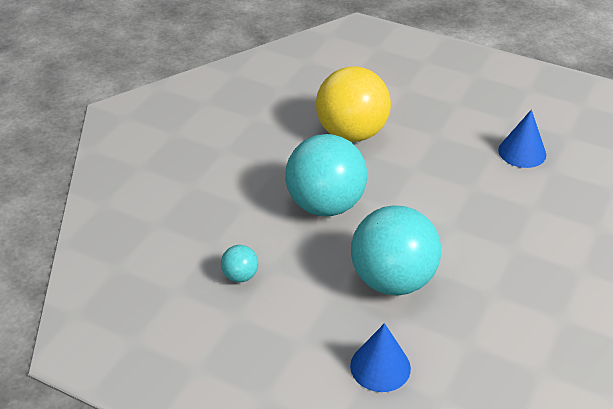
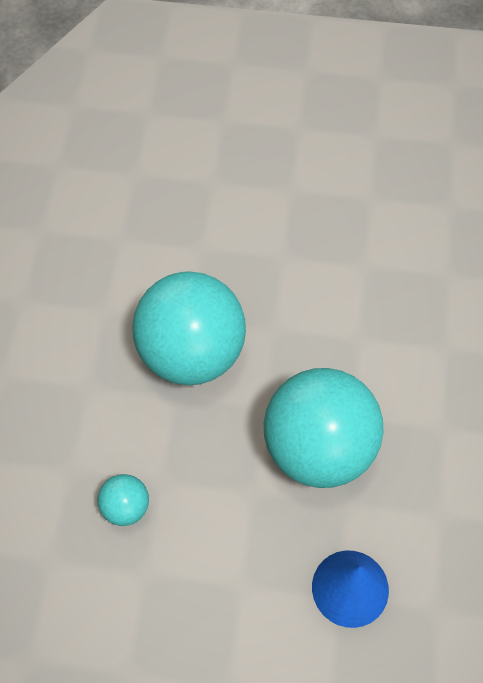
camera: 20 degrees left, 20 degrees up
(351, 133) = (181, 220): yellow ball -> none
(522, 152) = (406, 187): blue cone -> none

